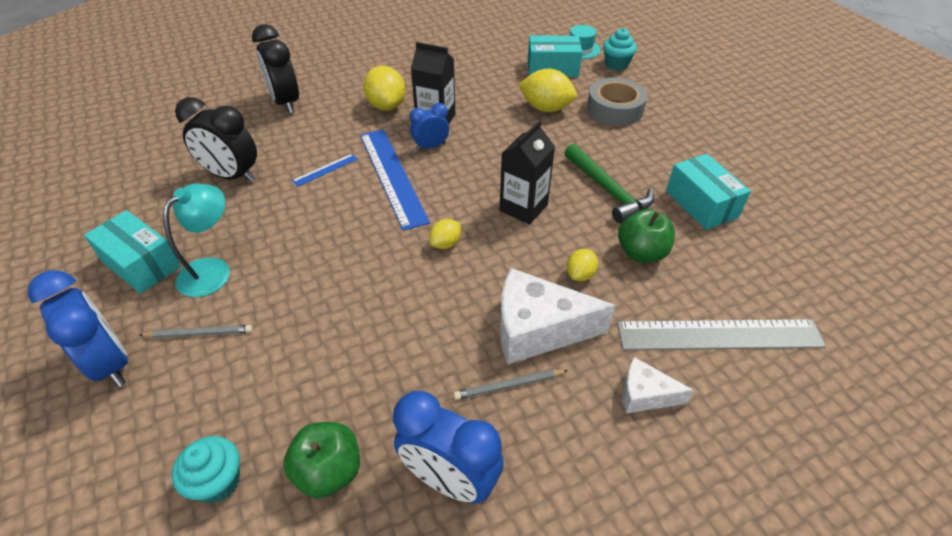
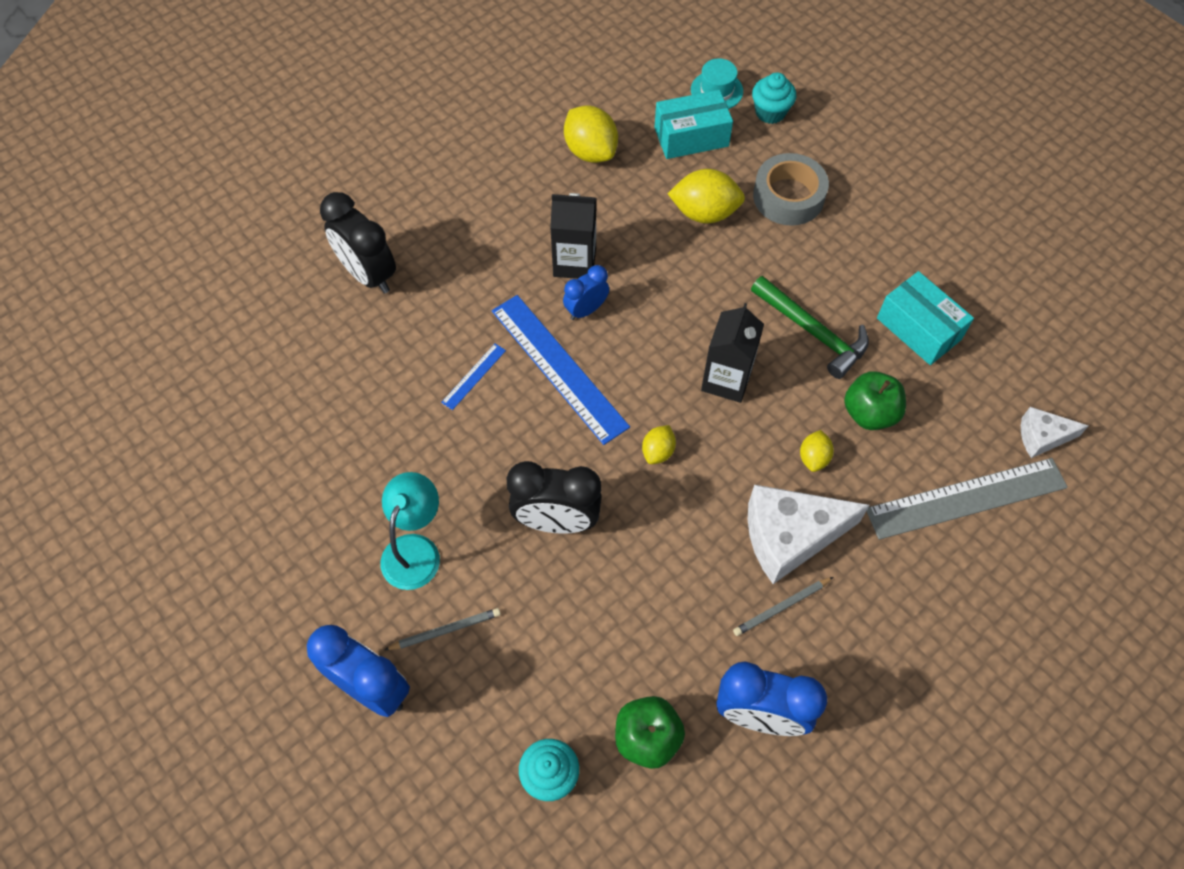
camera: 15 degrees left, 15 degrees up
(141, 264) = (329, 562): turquoise box -> none
(232, 176) = (364, 412): black clock -> black clock (556, 521)
(386, 106) = (503, 252): yellow lemon -> yellow lemon (590, 151)
(645, 395) = (910, 583): white cheese -> white cheese (1042, 437)

